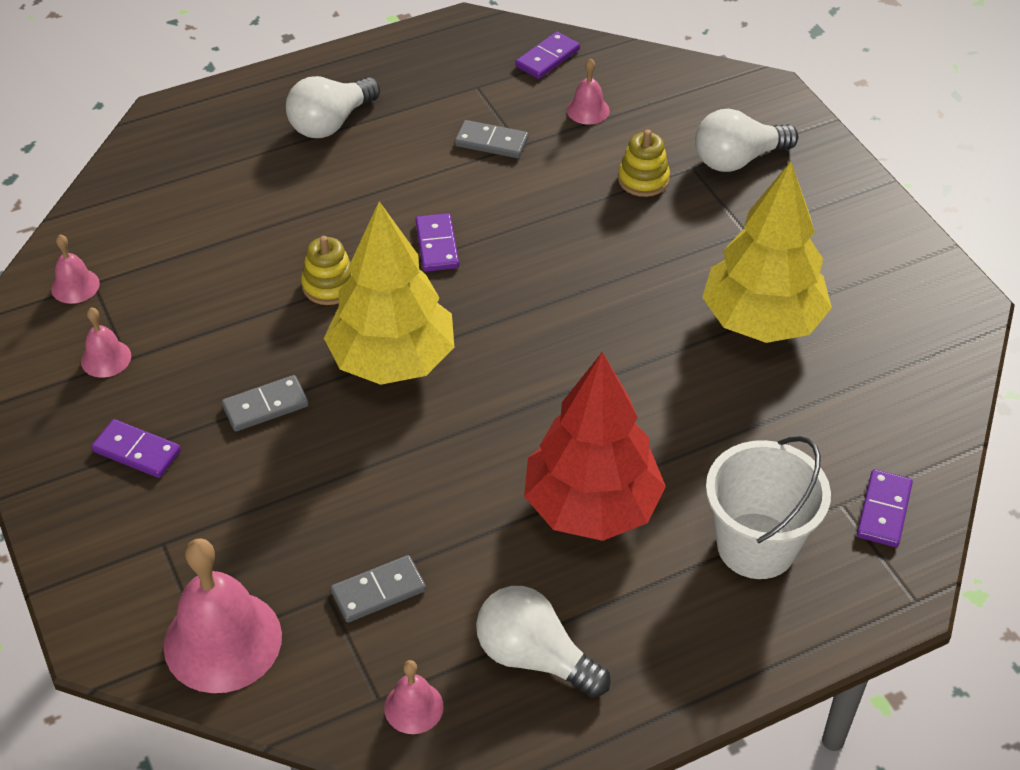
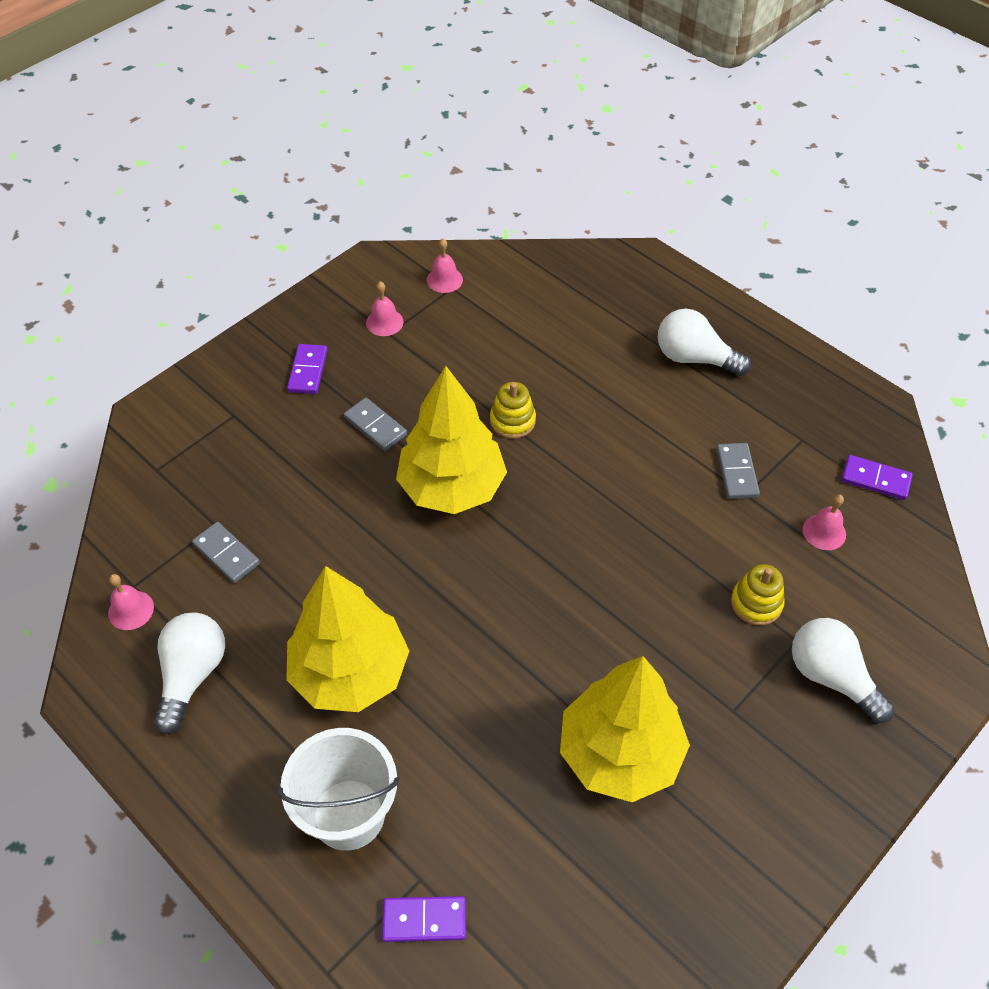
camera: 70 degrees right, 5 degrees up
(223, 641) = (161, 478): pink bell -> none
(437, 245) = (591, 475): purple domino -> none
(592, 507) = (350, 673): red tree -> yellow tree

